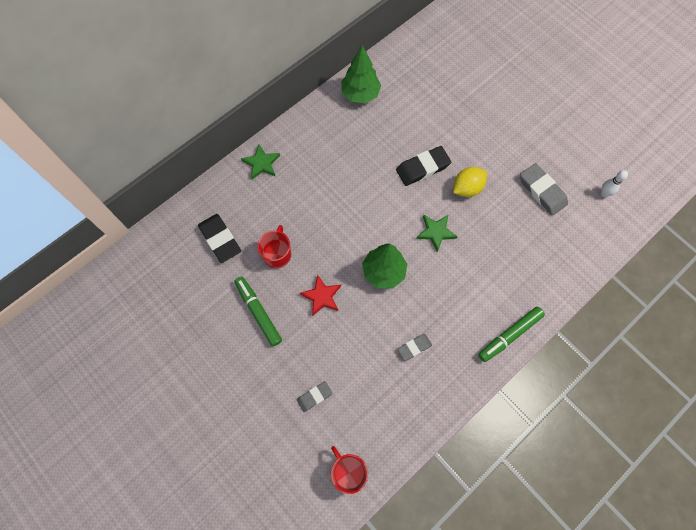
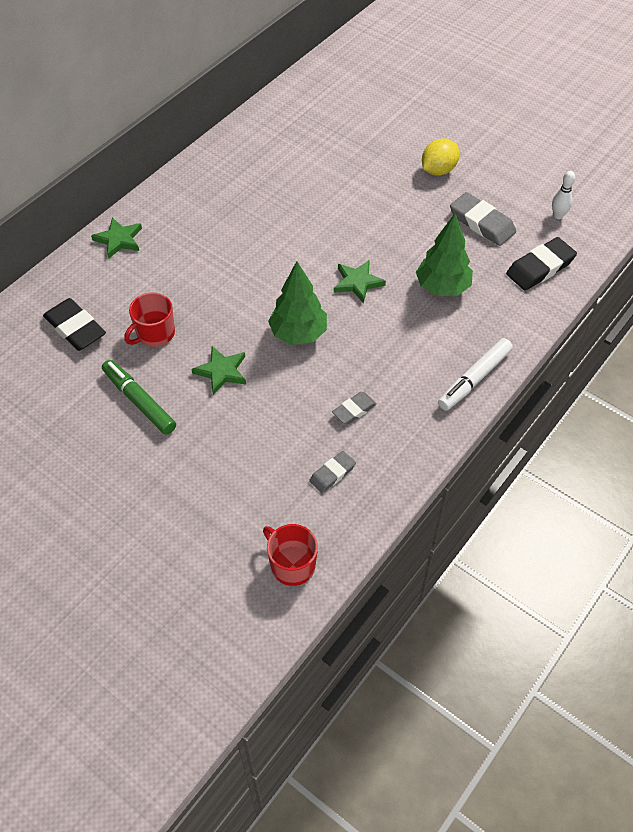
camera: 10 degrees left, 15 degrees down
(277, 254) = (155, 334): red mug -> red mug turned 135 degrees counterclockwise
(314, 396) = (230, 485): grey eraser -> grey eraser (332, 474)
(322, 296) = (221, 371): red star -> green star
(360, 94) = (235, 153): green tree -> green tree (442, 287)
(422, 168) = (328, 218): black eraser -> black eraser (540, 267)
(467, 188) = (388, 232): yellow lemon -> yellow lemon (438, 170)
(509, 335) = (474, 379): green marker -> white marker

